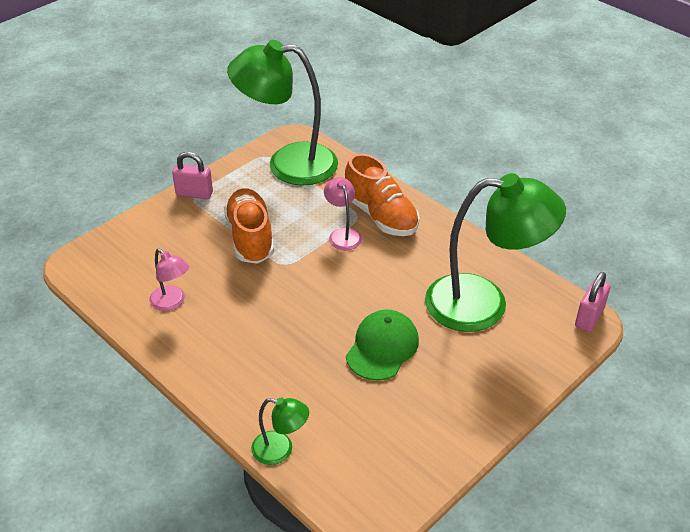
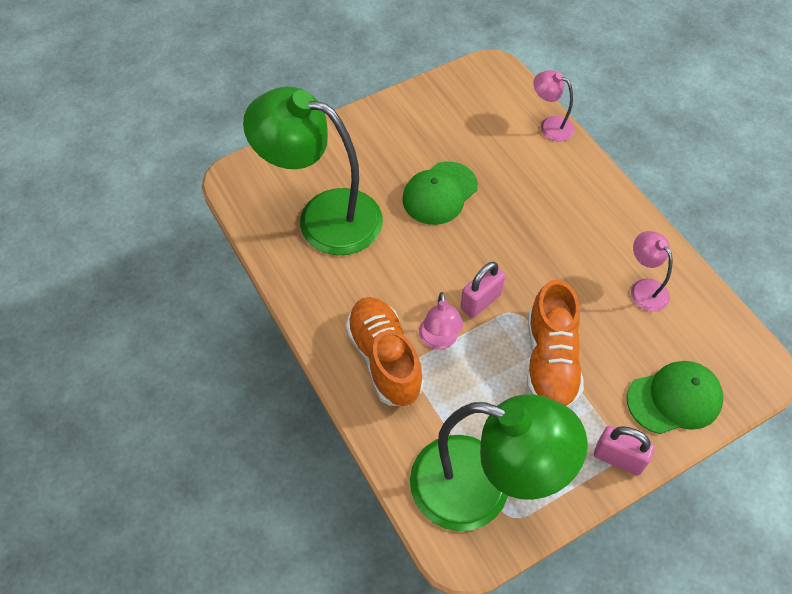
camera: 165 degrees left, 15 degrees up
(150, 232) = (674, 399): none -> green cap
(280, 450) = (550, 126): green lamp -> pink lamp
(589, 317) = (232, 181): pink padlock -> pink padlock (480, 301)

